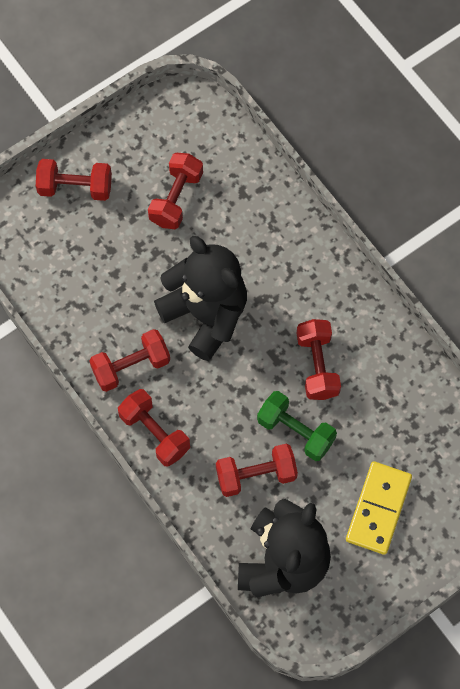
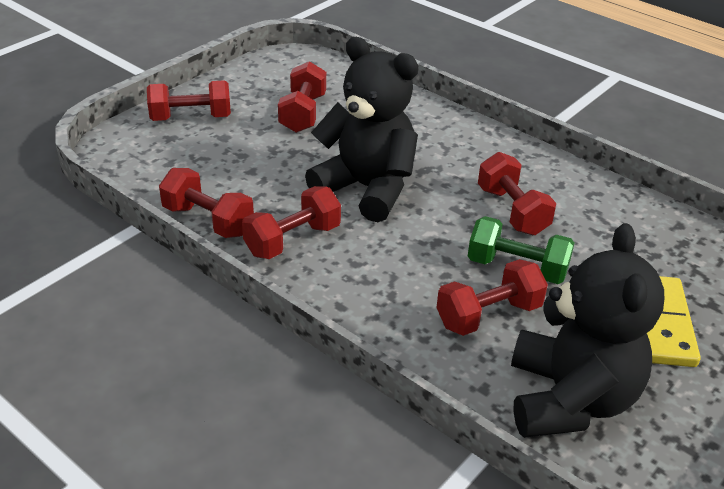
camera: 15 degrees left, 30 degrees down
(154, 433) = (342, 295): red dumbbell -> red dumbbell (208, 220)

